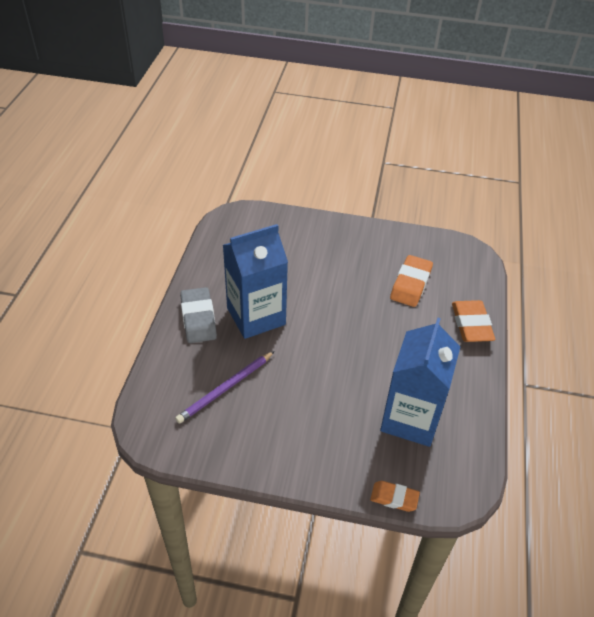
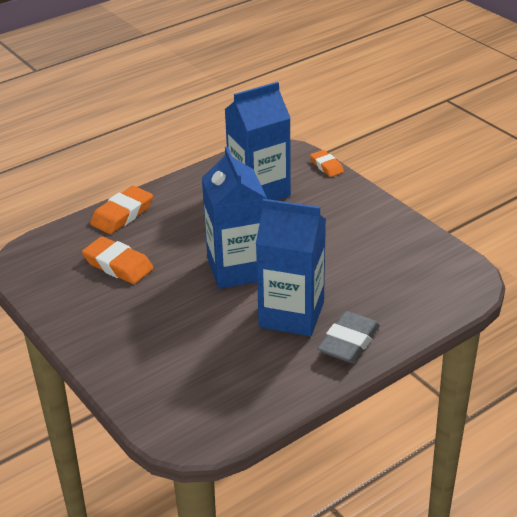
camera: 135 degrees left, 10 degrees down
(225, 388) = (379, 275): purple pencil -> none
(332, 329) = (237, 269): none -> blue carton
(410, 284) = (118, 265): orange eraser -> orange eraser turned 60 degrees clockwise

